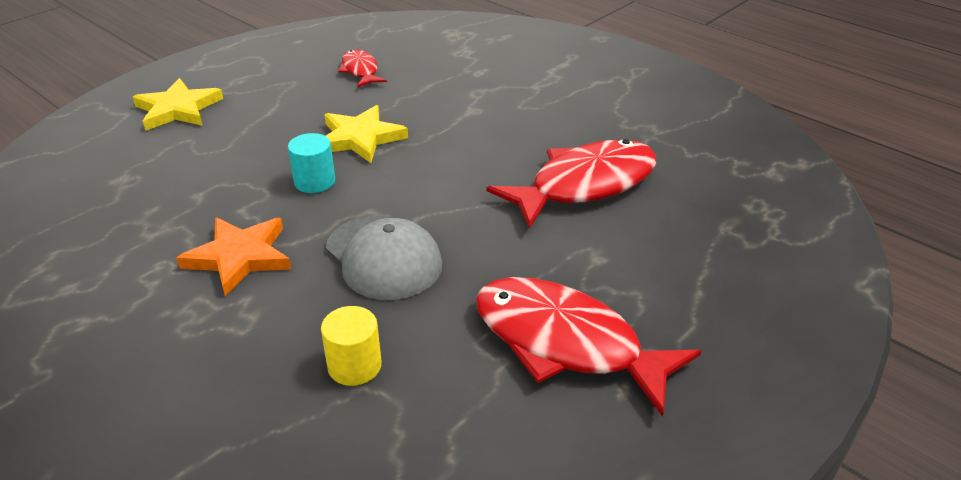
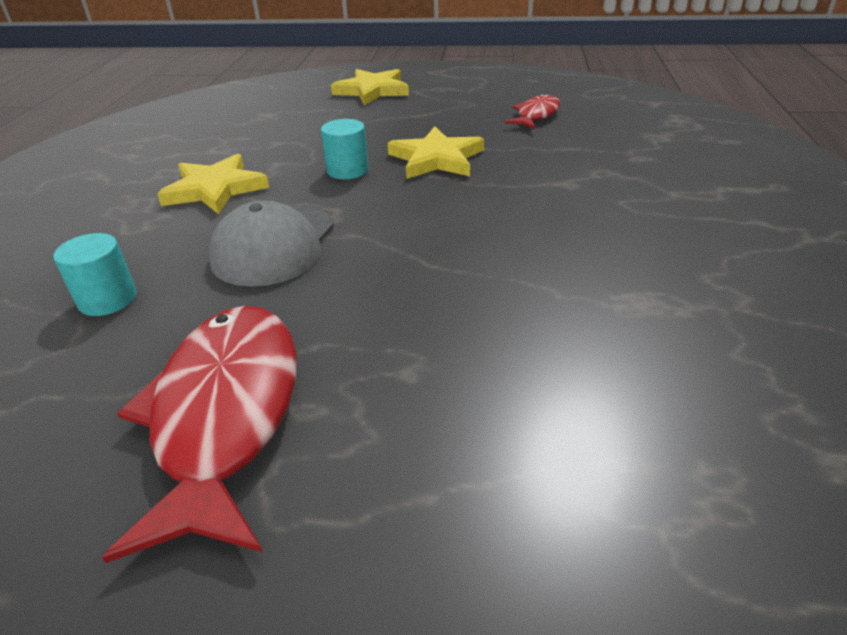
camera: 55 degrees right, 0 degrees up
(239, 257) = (215, 189): orange star -> yellow star
(354, 366) = (107, 299): yellow cylinder -> turquoise cylinder
(584, 185) = (539, 301): red fish -> none

